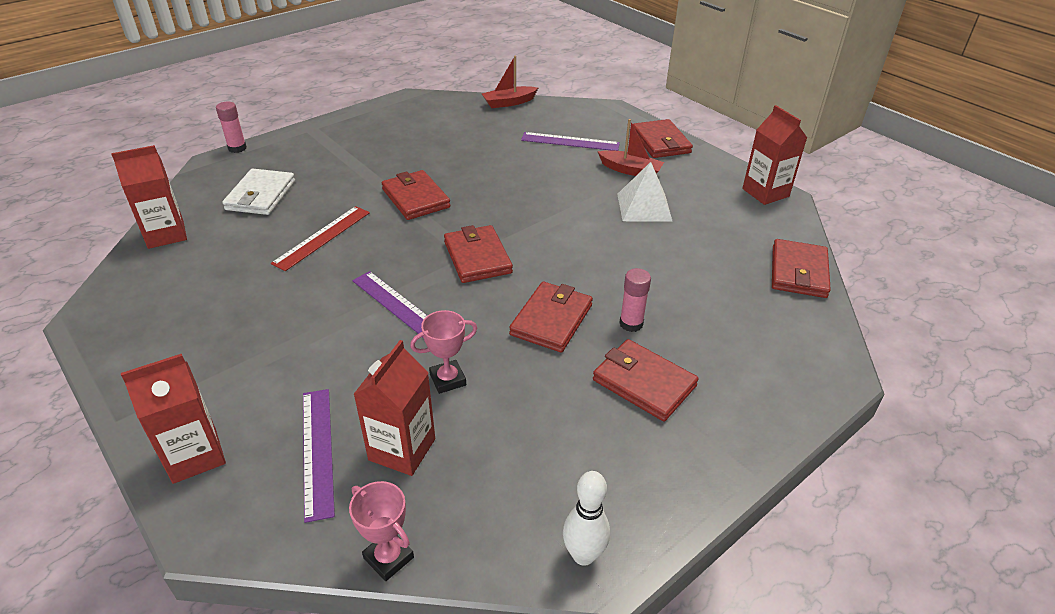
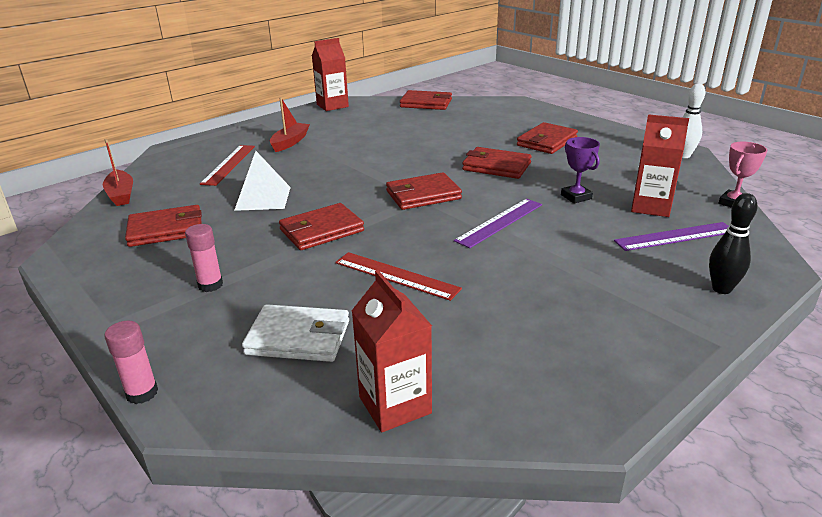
camera: 90 degrees left, 10 degrees down
(195, 455) = (721, 289): red carton -> black bowling pin
(448, 379) = (576, 197): pink trophy -> purple trophy
(570, 142) = (229, 164): purple ruler -> red ruler
(631, 324) = (492, 144): pink glue stick -> pink glue stick (210, 285)
(644, 207) = (348, 139): white pyramid -> white pyramid (263, 198)
(660, 142) = (245, 132): red wallet -> red wallet (166, 230)

